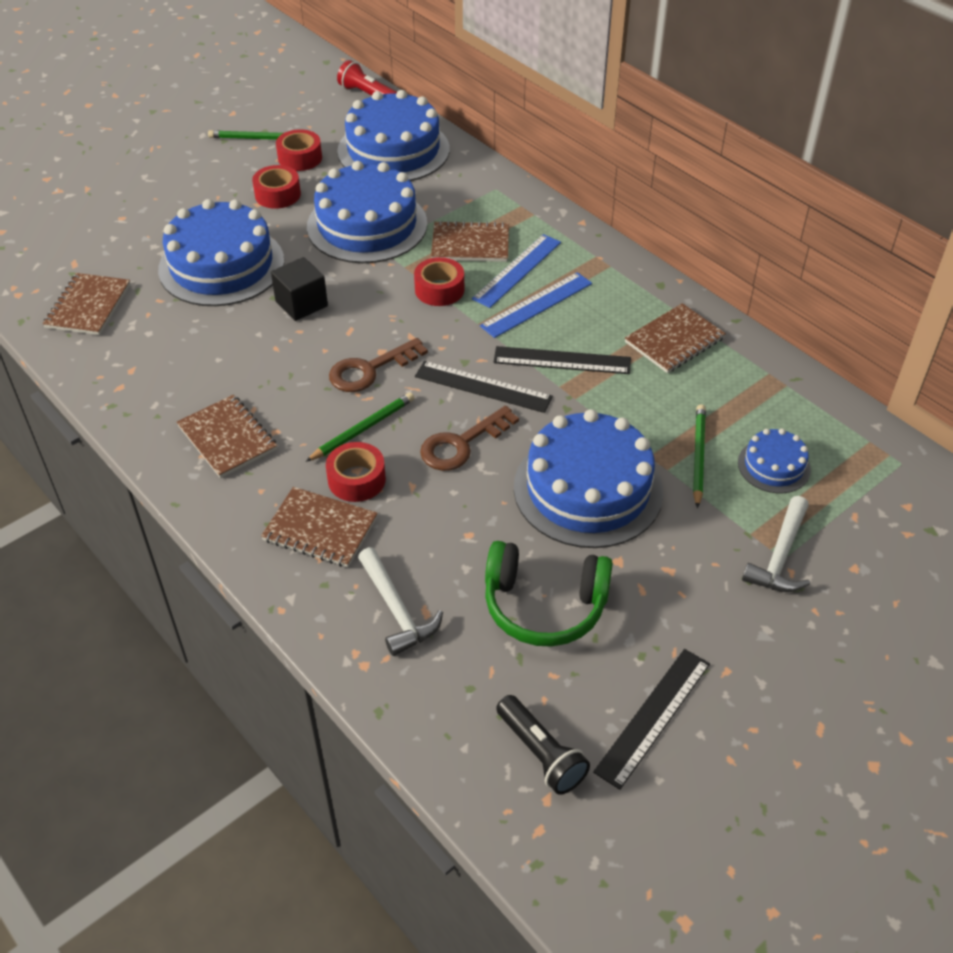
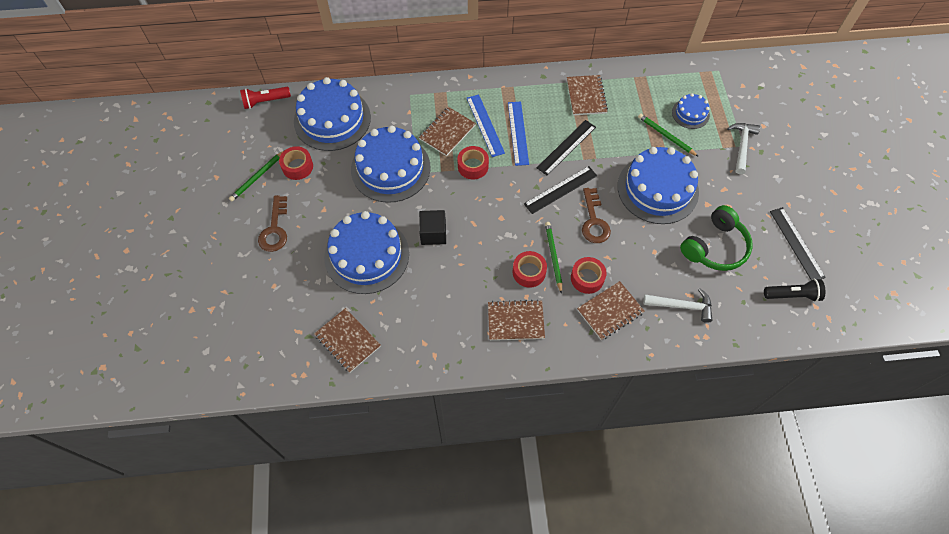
camera: 55 degrees left, 15 degrees up
(277, 194) = (323, 195): red tape -> red tape (529, 272)
(370, 370) = (511, 230): brown key -> brown key (275, 229)
(780, 556) = (741, 146): white hammer -> white hammer turned 135 degrees counterclockwise

